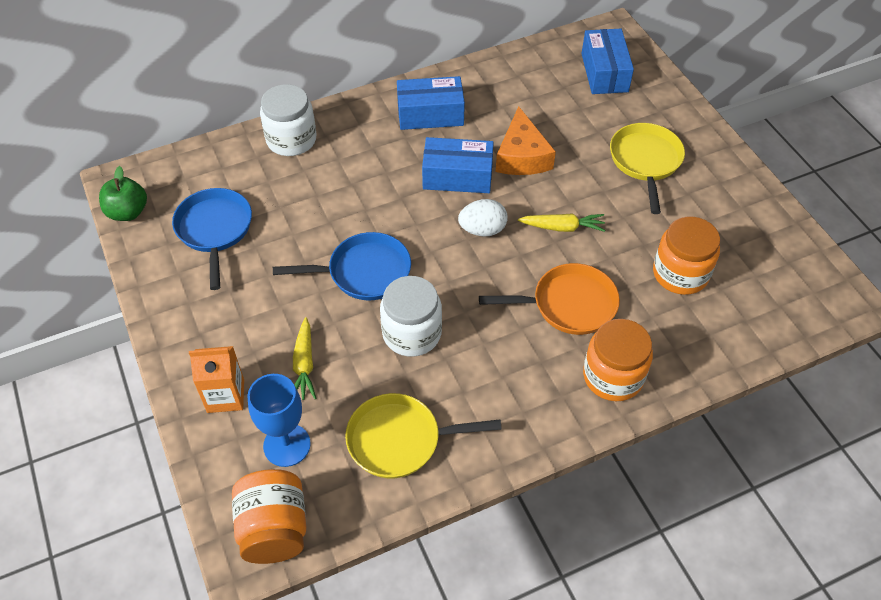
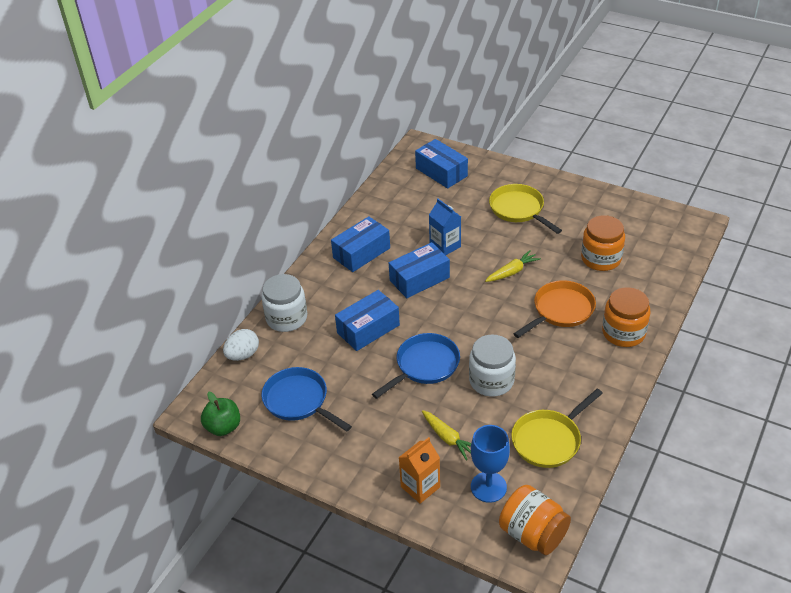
camera: 35 degrees left, 10 degrees down
(352, 198) = (368, 329): none -> blue box
(482, 230) = (468, 300): white egg -> white egg (243, 355)
(522, 156) = (445, 246): orange cheese -> blue carton

